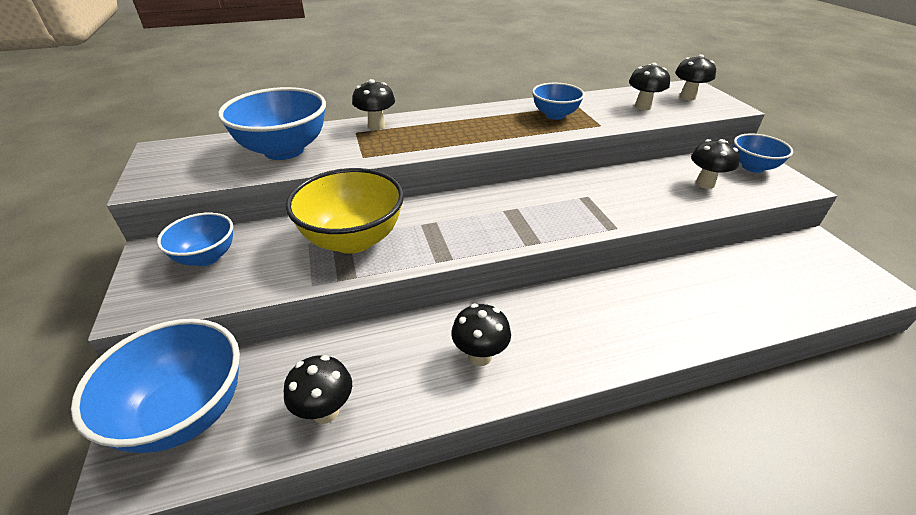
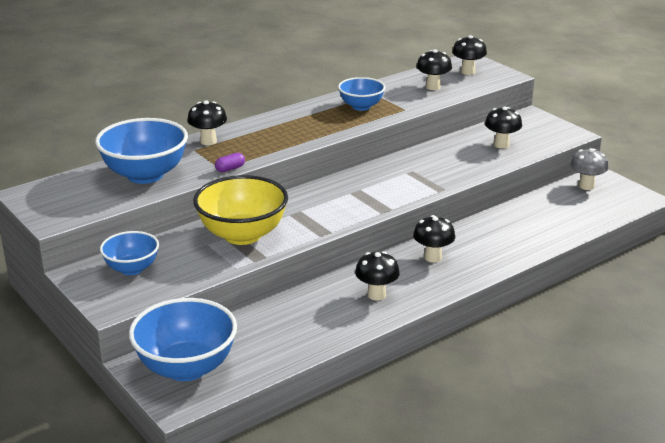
camera: 20 degrees left, 10 degrees down
(325, 411) = (288, 345): black mushroom -> black mushroom (433, 257)
(371, 159) = (230, 169): none -> purple capsule
(753, 167) = (536, 125): blue bowl -> none
(801, 252) = (586, 186): none -> grey mushroom

